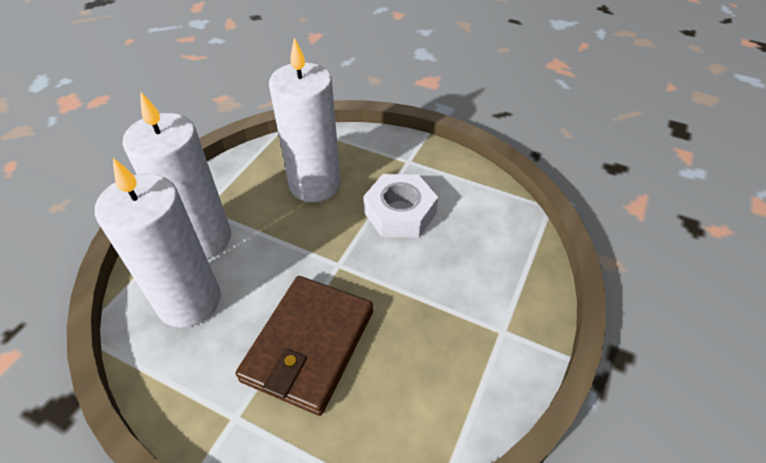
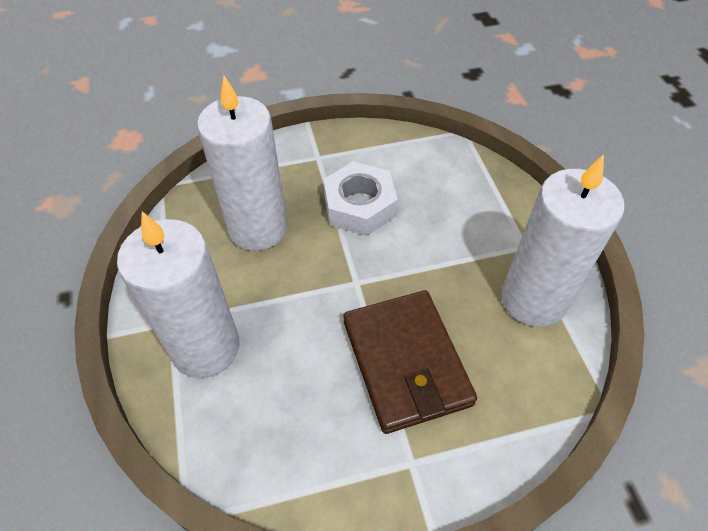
camera: 40 degrees left, 5 degrees up
(189, 301) = (261, 409): white candle -> white candle (533, 299)

